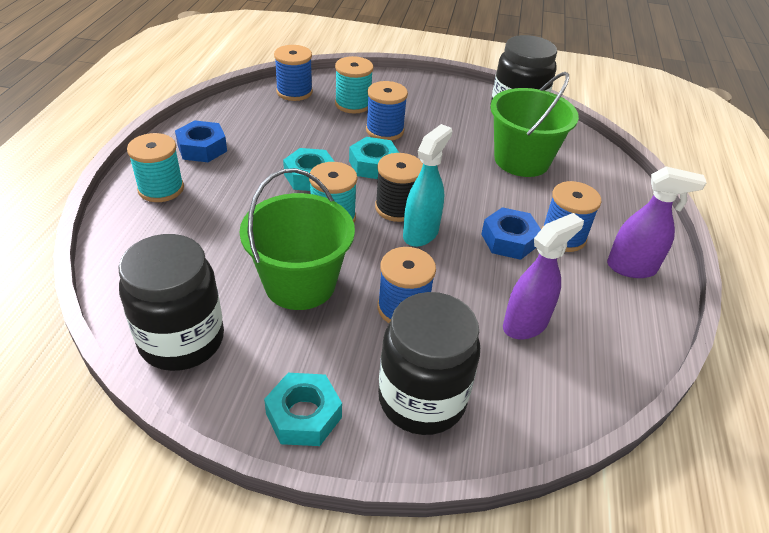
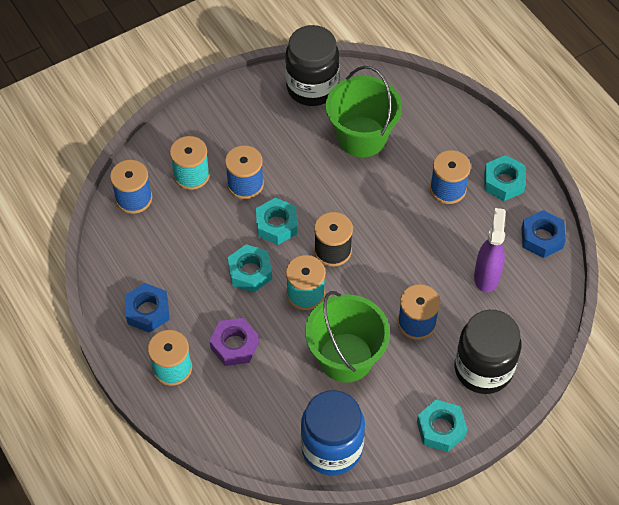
camera: 40 degrees left, 15 degrees up
(182, 340) = (332, 448): black jar -> blue jar
(226, 209) = (234, 345): none -> purple nut
(421, 233) = (368, 259): turquoise spray bottle -> none
(509, 240) = (421, 219): blue nut -> blue nut (542, 238)
(631, 268) = (503, 182): purple spray bottle -> turquoise nut

